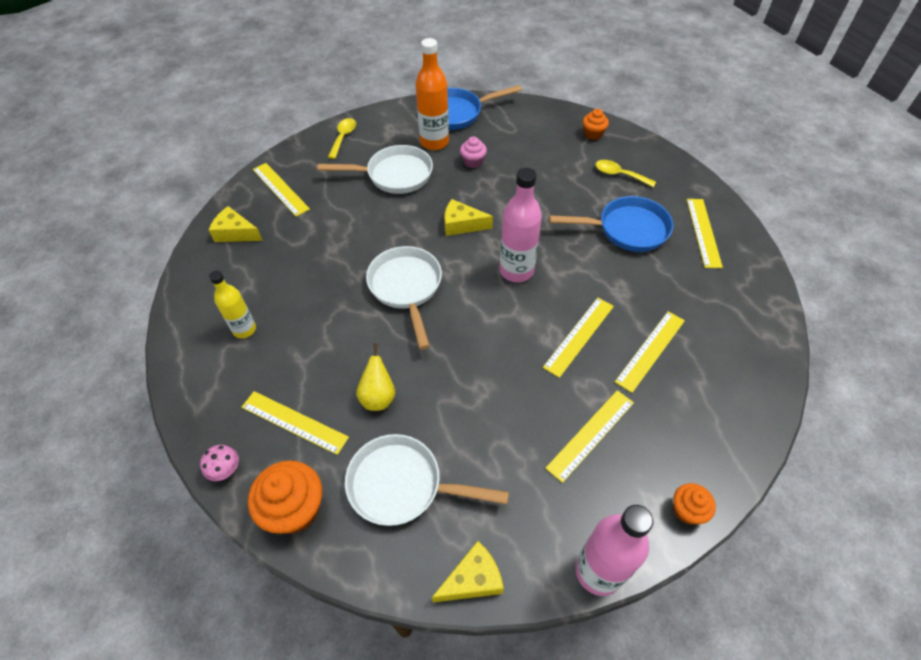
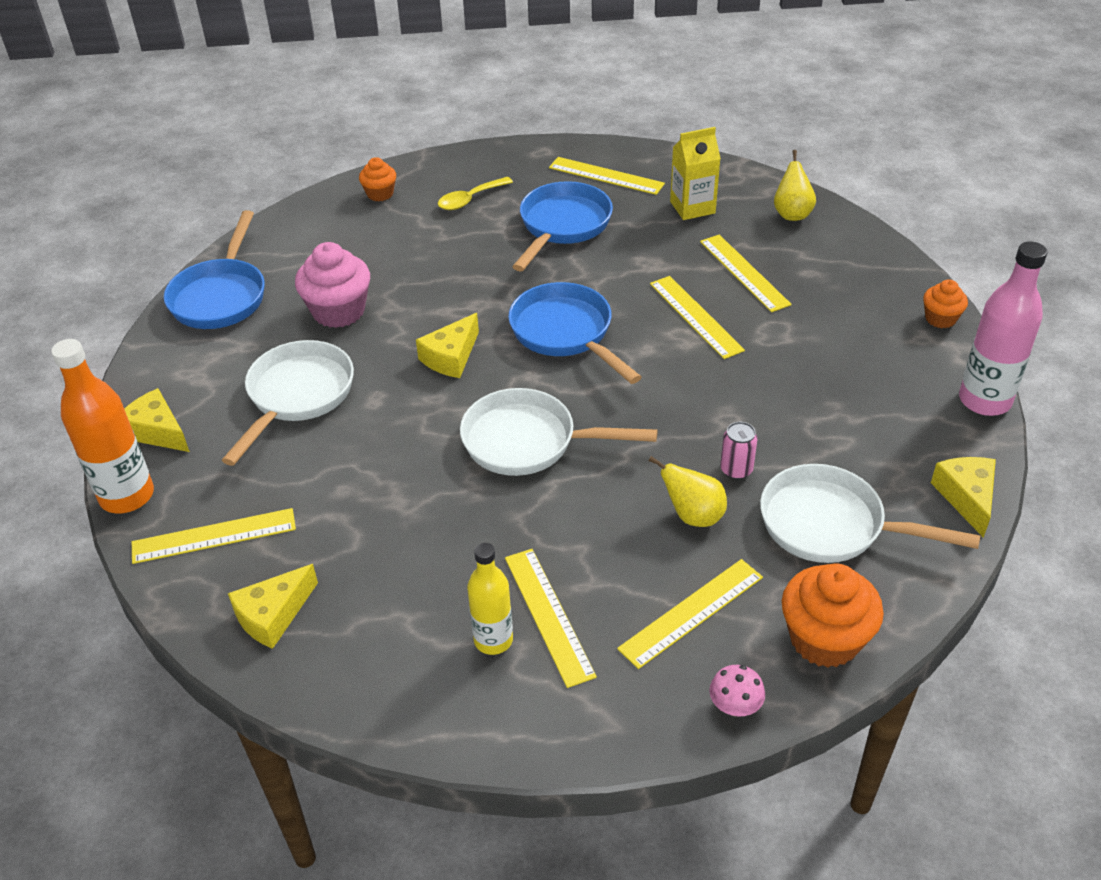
camera: 65 degrees left, 10 degrees down
(343, 137) = (157, 431): yellow spoon -> yellow cheese
(402, 485) = (831, 525): white pan -> white pan turned 75 degrees clockwise
(432, 409) = (736, 470): none -> pink can
(434, 142) = (263, 336): orange bottle -> orange bottle (127, 496)
(473, 162) = (338, 311): pink cupcake -> pink cupcake, size x1.77
(516, 271) = (566, 333): pink bottle -> blue pan
(590, 434) = (828, 352): yellow ruler -> yellow ruler (548, 615)
(706, 294) = (692, 207): none -> yellow carton
(750, 361) = (792, 214): none -> yellow pear

